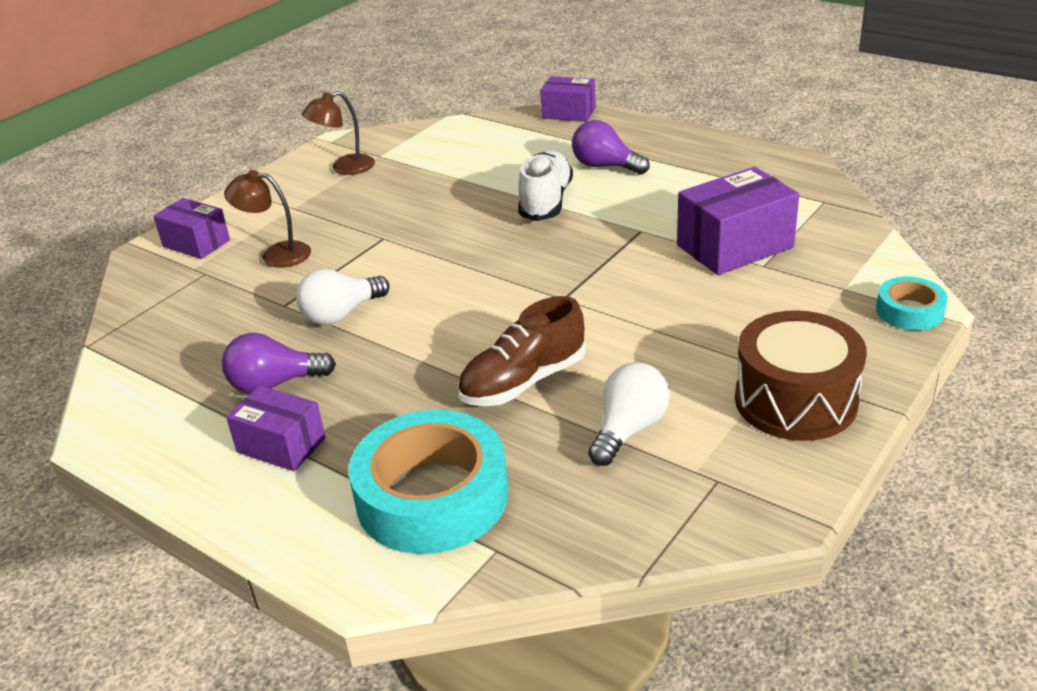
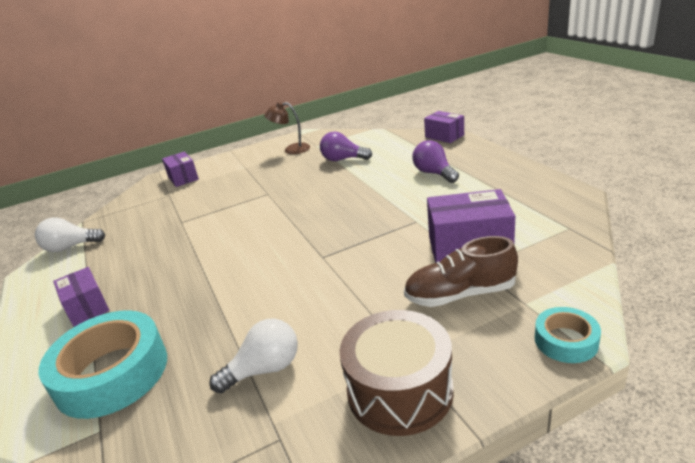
camera: 30 degrees right, 5 degrees down
(274, 384) = (126, 268): purple light bulb -> purple light bulb (343, 159)
(276, 254) = (209, 192): brown lamp -> none
(341, 314) = (199, 235): white light bulb -> white light bulb (70, 247)
(523, 382) = (241, 309): brown shoe -> brown shoe (460, 294)
(546, 201) = (376, 189): white shoe -> none

